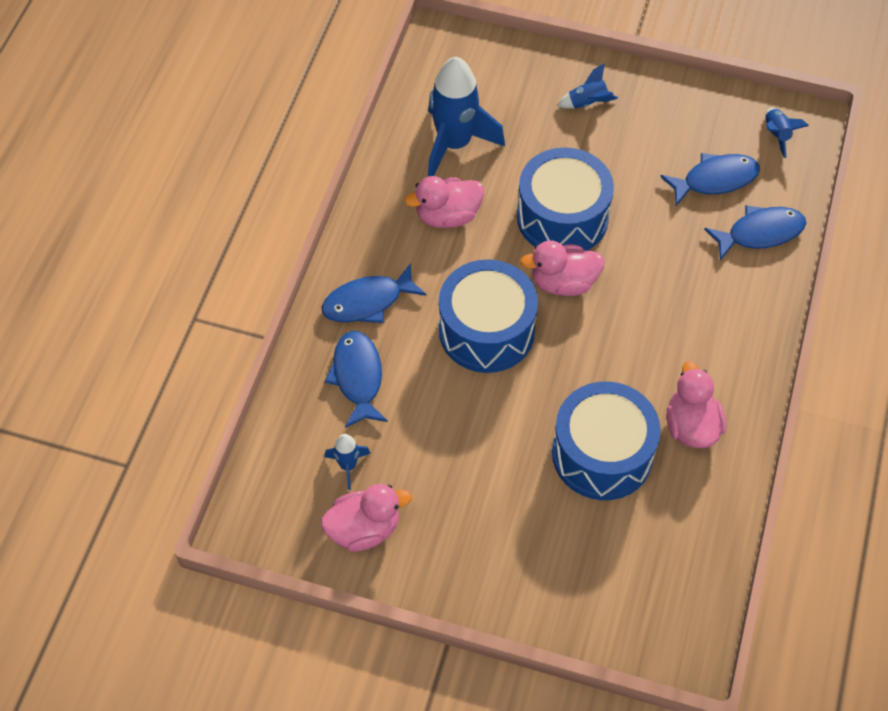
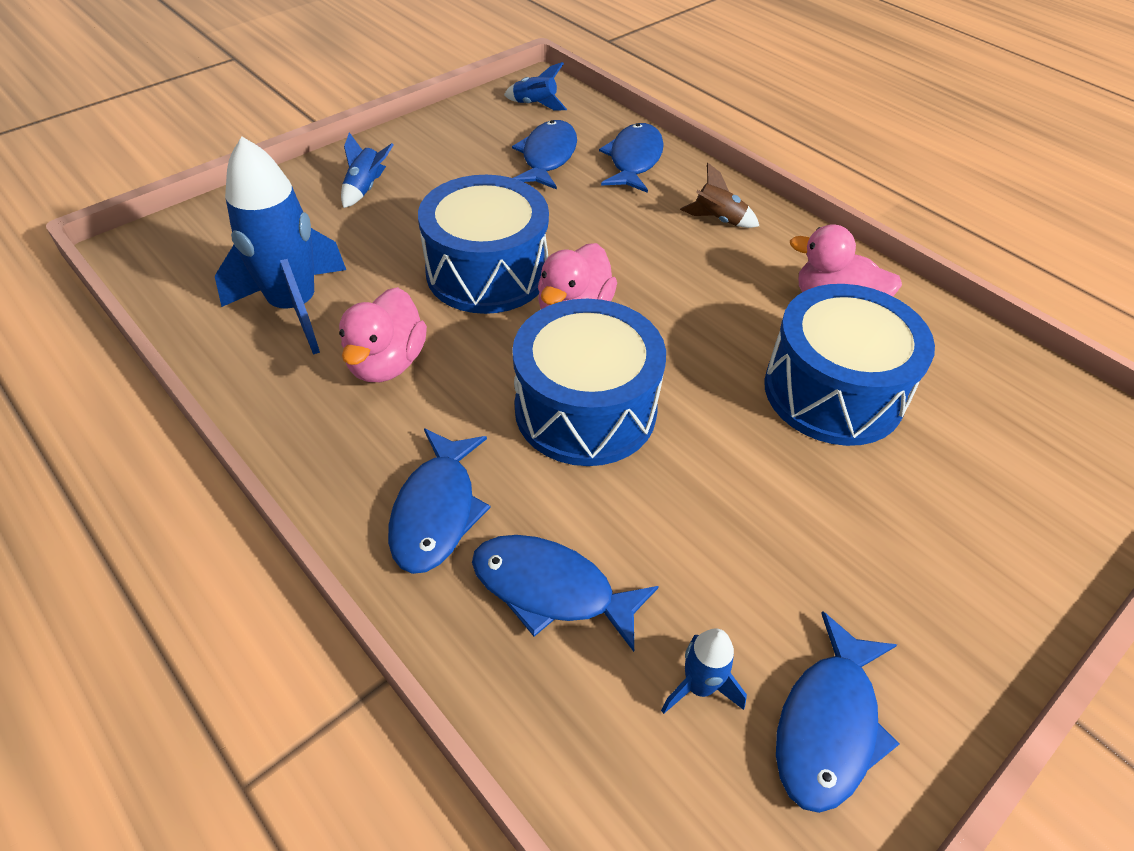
camera: 60 degrees left, 10 degrees down
(364, 529) = (828, 724): pink duck -> blue fish
(730, 318) = (718, 220): none -> brown rocket

